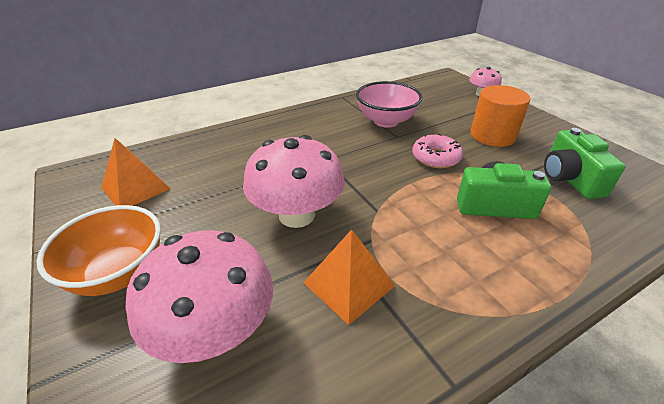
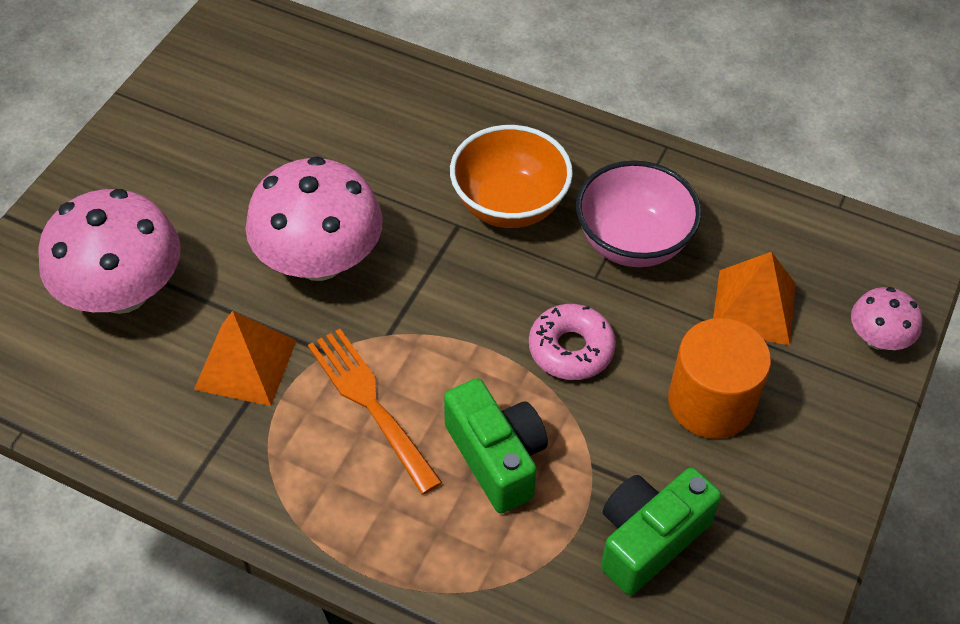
camera: 55 degrees right, 15 degrees up
(119, 273) = (134, 175): orange bowl -> orange bowl (509, 205)
(135, 188) = (254, 86): orange pyramid -> orange pyramid (754, 307)
(425, 237) = (370, 403): none -> orange fork

